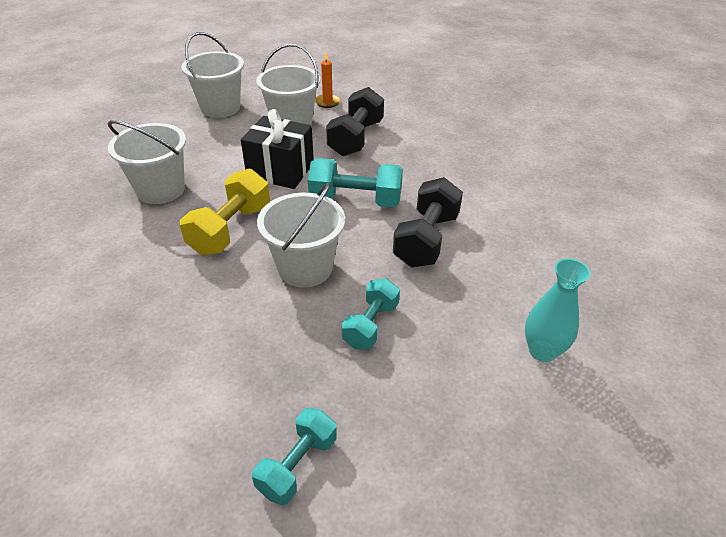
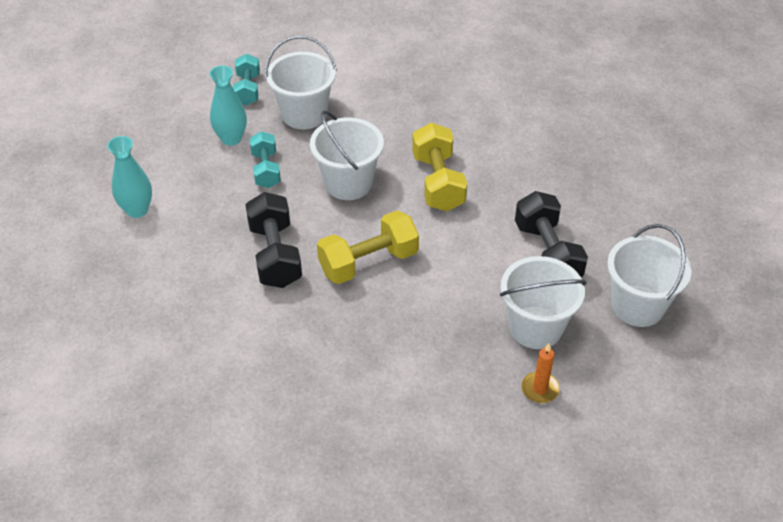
camera: 145 degrees right, 5 degrees up
(161, 189) = (540, 184): white bucket -> white bucket (304, 114)
(280, 171) = (469, 258): black gift -> none
(355, 200) = (368, 262): turquoise dumbbell -> yellow dumbbell
(356, 138) = (445, 344): black dumbbell -> black dumbbell (547, 253)
(379, 389) = (231, 138): none -> turquoise vase

